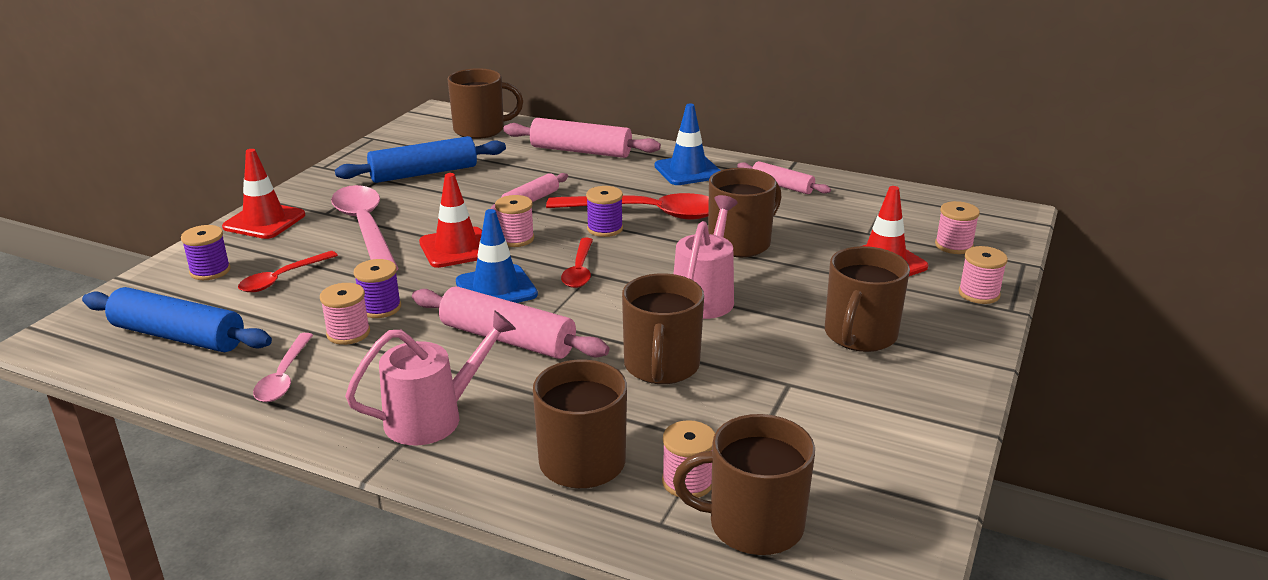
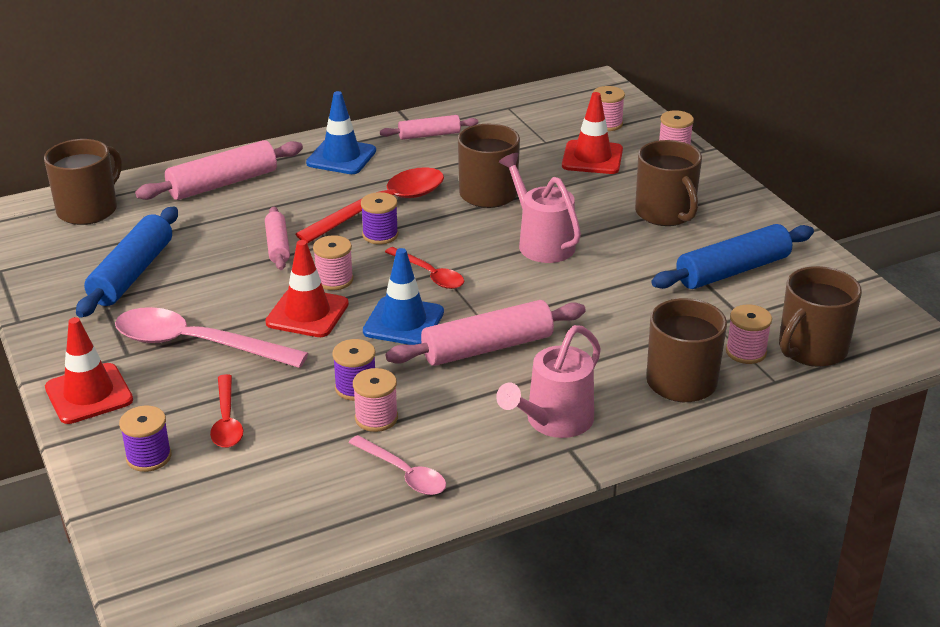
camera: 50 degrees left, 5 degrees up
(178, 336) = (255, 511): blue rolling pin -> blue rolling pin (732, 271)
(434, 417) = (553, 422): pink watering can -> pink watering can turned 150 degrees counterclockwise
(661, 366) = (607, 301): brown mug -> none

